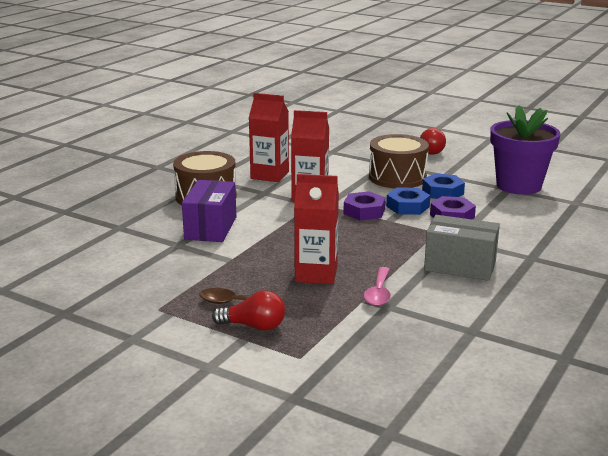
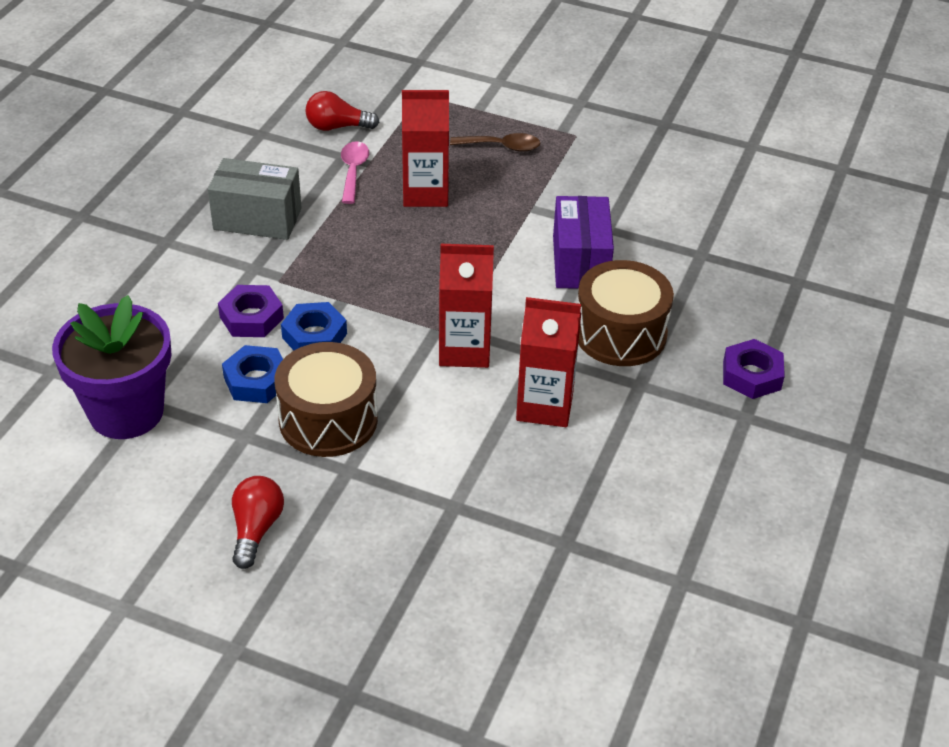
camera: 170 degrees right, 20 degrees up
(254, 326) = (473, 122): red light bulb -> red light bulb (337, 127)
(364, 211) = (378, 318): purple nut -> purple nut (751, 375)

